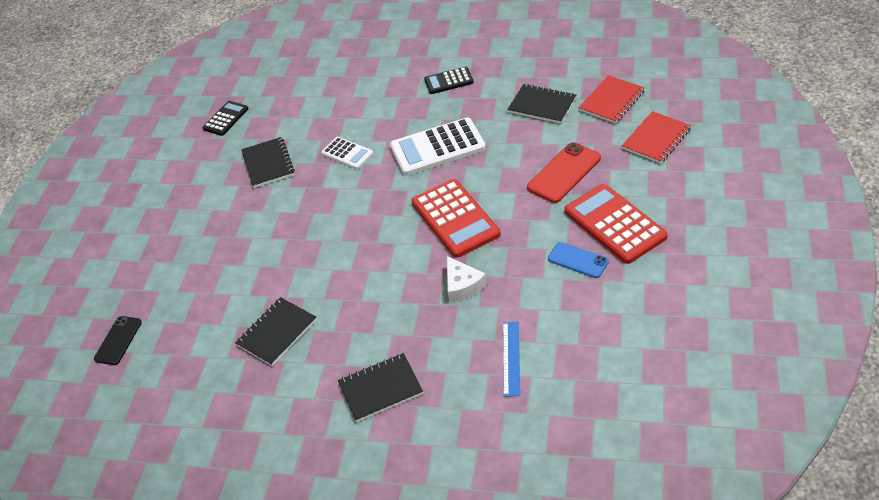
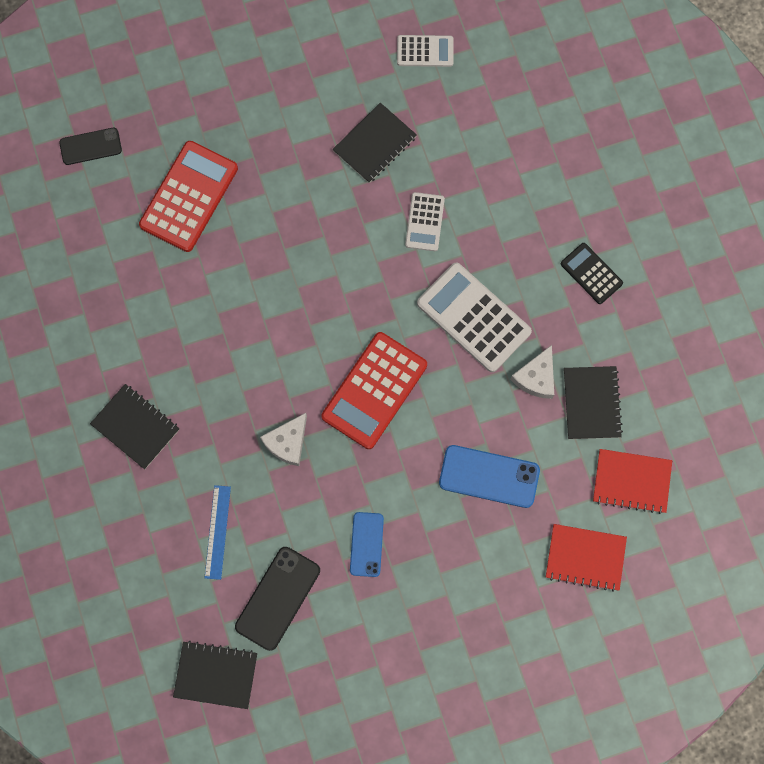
camera: 55 degrees right, 30 degrees up
(226, 119) = (425, 51): black calculator -> white calculator
(277, 332) = (159, 292): black notebook -> black notebook (216, 675)
(504, 127) = (536, 377): none -> white cheese
(511, 358) = (217, 532): blue ruler -> blue ruler turned 60 degrees counterclockwise
(564, 173) = (489, 476): red phone -> blue phone
(593, 333) = (278, 598): none -> black phone
(614, 224) = (432, 562): red calculator -> red calculator (189, 197)

